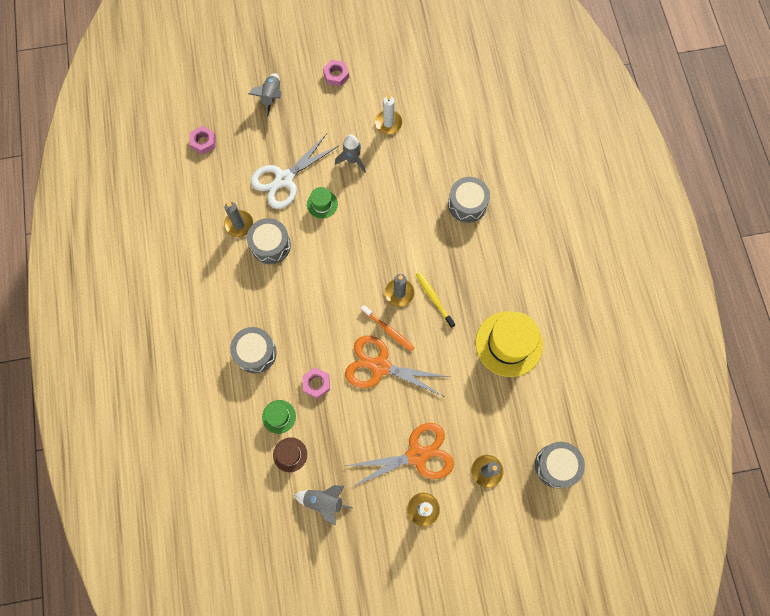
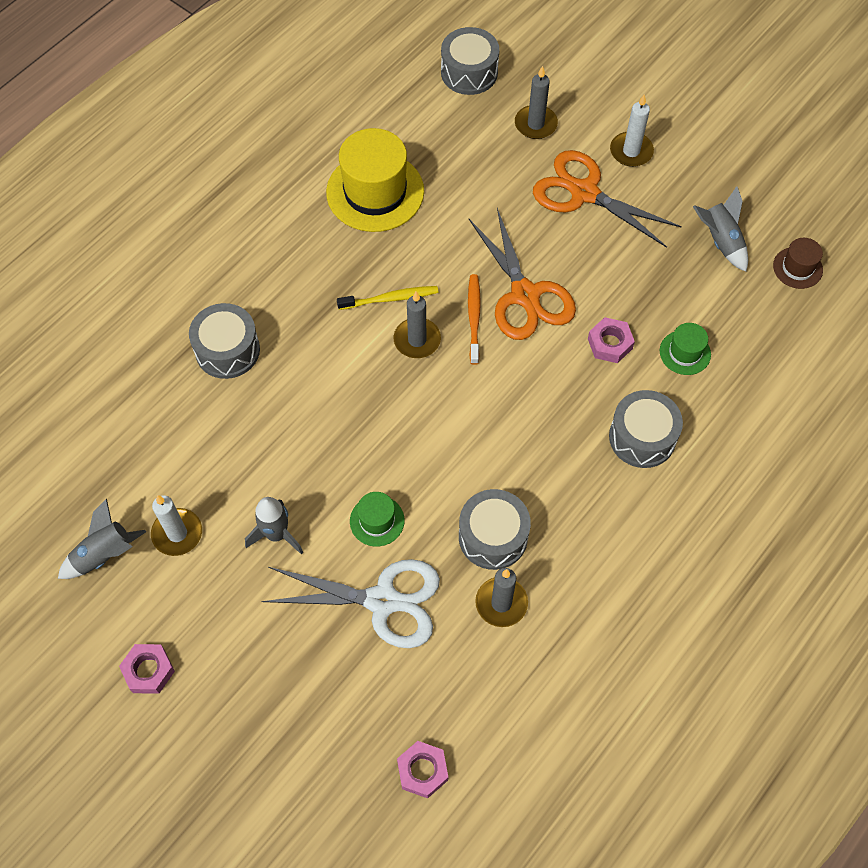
camera: 130 degrees left, 10 degrees down
(271, 97) = (263, 736): grey rocket -> grey rocket (104, 555)
(290, 454) = (711, 309): brown hat -> brown hat (797, 268)
(434, 299) = (390, 299): yellow toothbrush -> yellow toothbrush turned 120 degrees counterclockwise

